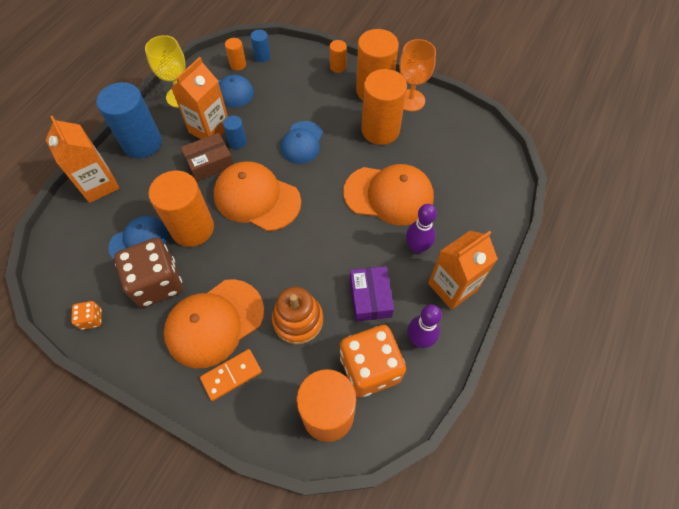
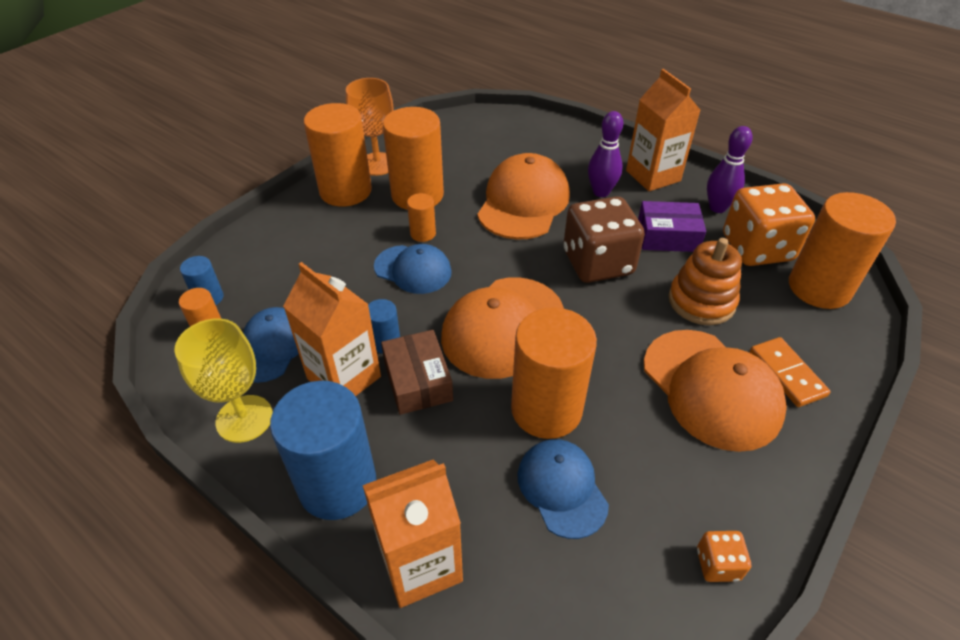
camera: 80 degrees left, 15 degrees down
(157, 283) = (646, 461): brown dice -> brown dice (597, 263)
(338, 67) = (282, 218): orange cylinder -> orange cylinder (423, 233)

